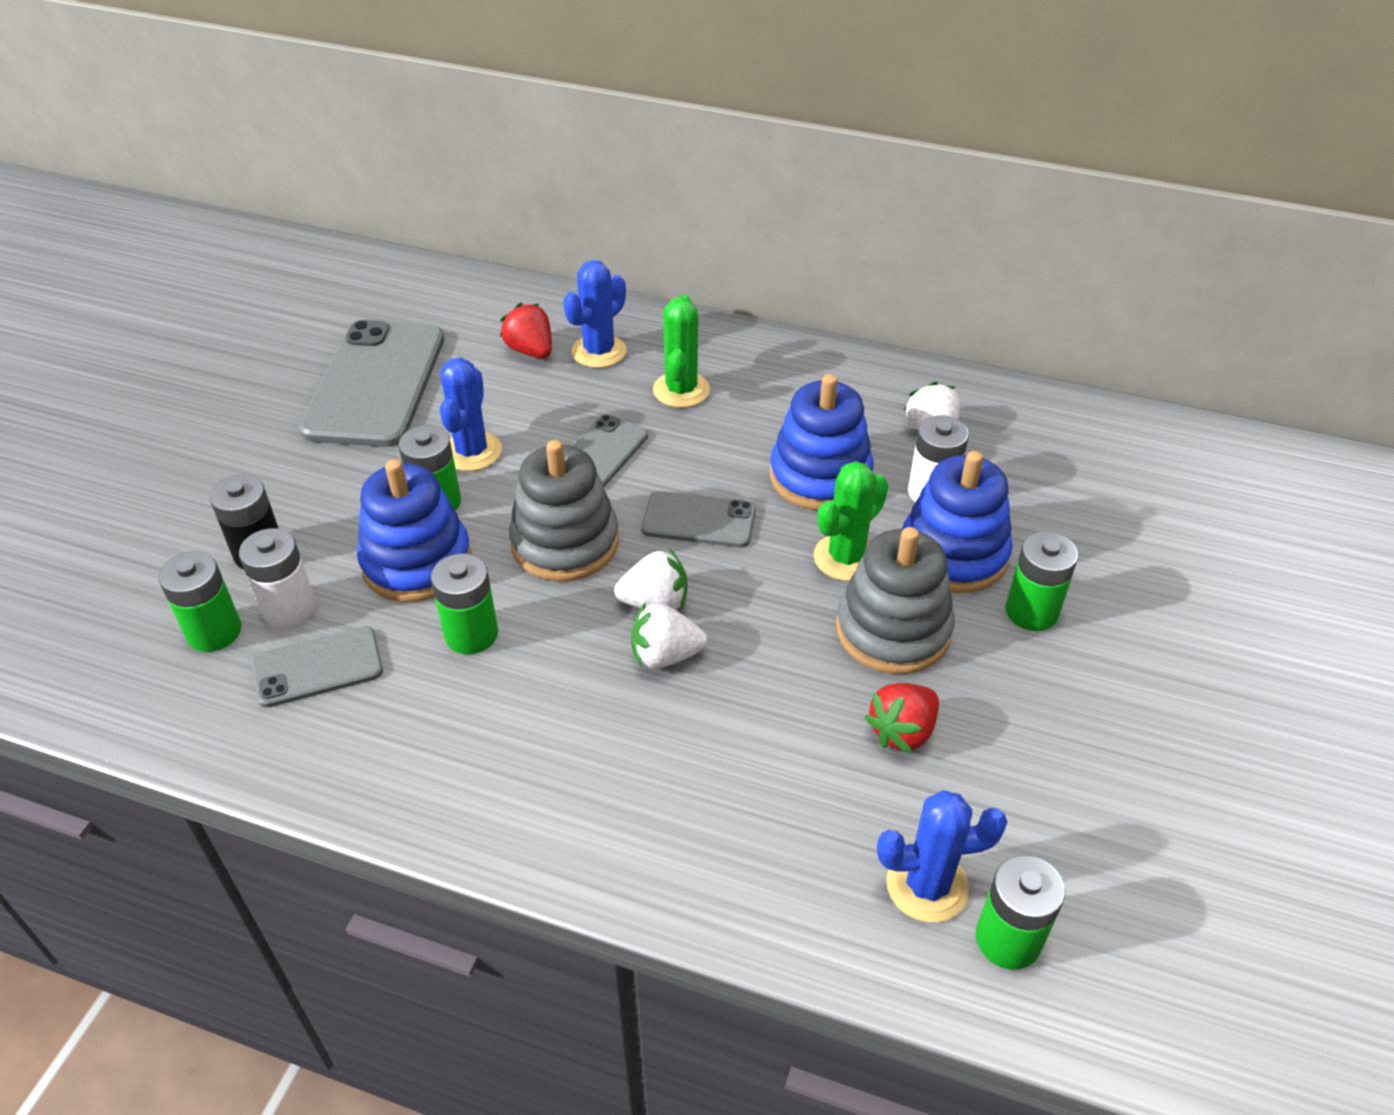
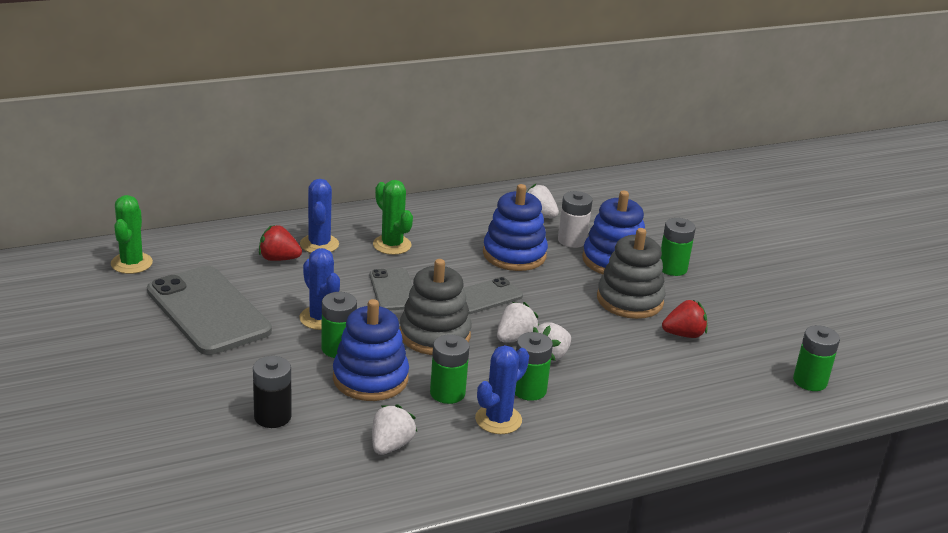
camera: 45 degrees left, 15 degrees down
(214, 632) = (306, 461): green battery -> green battery (529, 390)
(289, 608) = (332, 430): white battery -> none
(318, 667) = (391, 445): grey phone -> white strawberry
(846, 558) = (572, 282): green cactus -> green cactus (131, 263)
(902, 731) = (684, 334): red strawberry -> red strawberry turned 105 degrees counterclockwise
(927, 885) = (762, 380): blue cactus -> blue cactus (498, 420)

